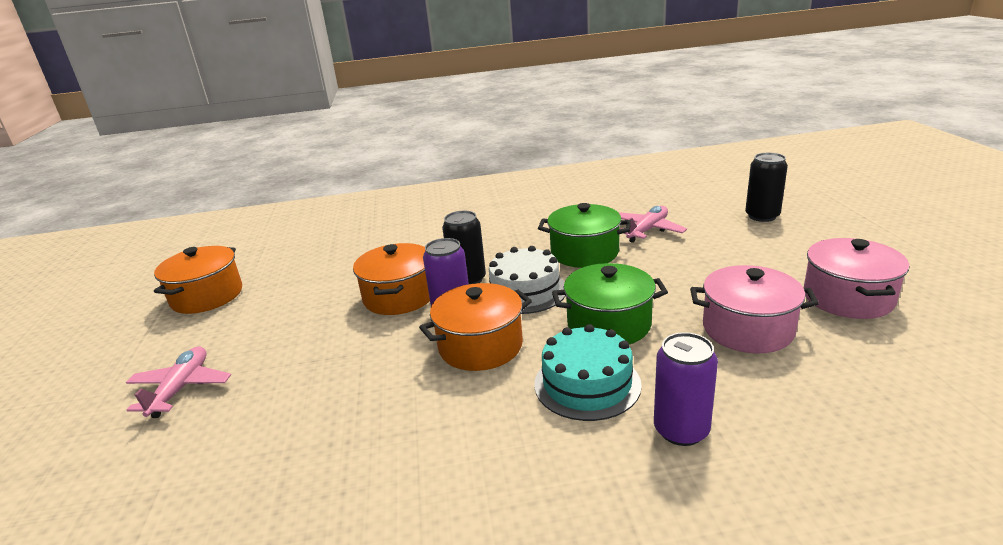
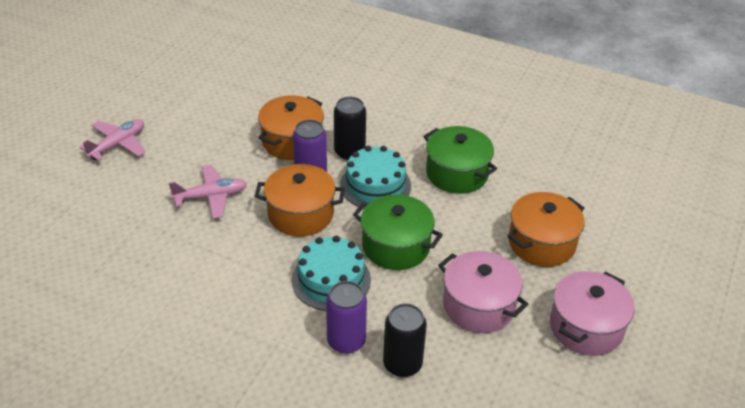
camera: 30 degrees right, 15 degrees up
(207, 296) = (179, 70): orange pot -> orange pot (541, 243)
(525, 291) = (375, 185): white cake -> turquoise cake
(647, 230) = (532, 178): pink plane -> pink plane (211, 197)
(762, 216) = (645, 218): black can -> black can (402, 364)

